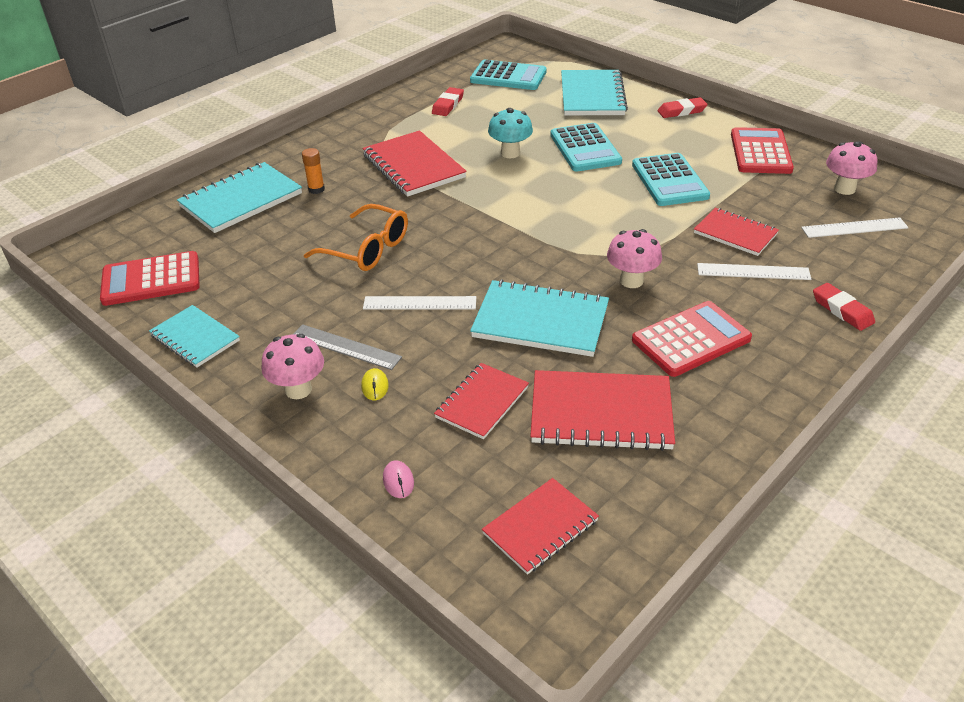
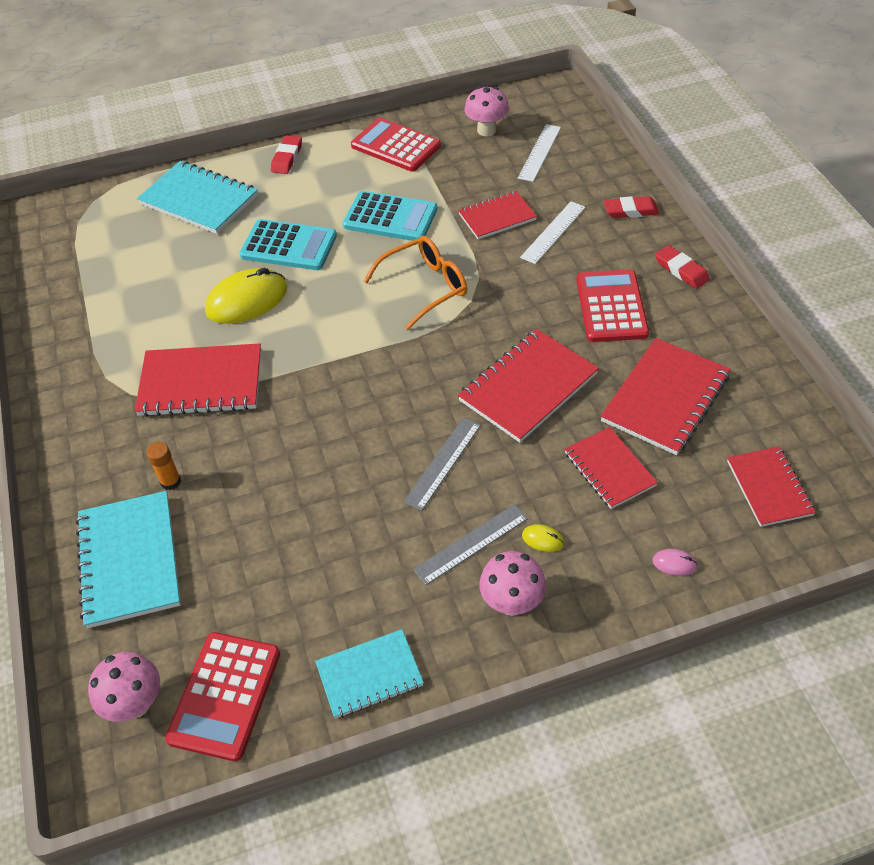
camera: 60 degrees left, 10 degrees up
(367, 249) = (322, 474): orange glasses -> orange glasses (424, 287)
(419, 303) = (443, 463): white ruler -> grey ruler
(448, 105) = (103, 310): red eraser -> red eraser (681, 270)
(508, 76) = (95, 241): turquoise calculator -> none
(510, 153) = (247, 300): turquoise mushroom -> yellow mouse
(540, 321) = (528, 387): turquoise notebook -> red notebook
(631, 281) = (514, 306): pink mushroom -> pink mushroom (136, 703)

